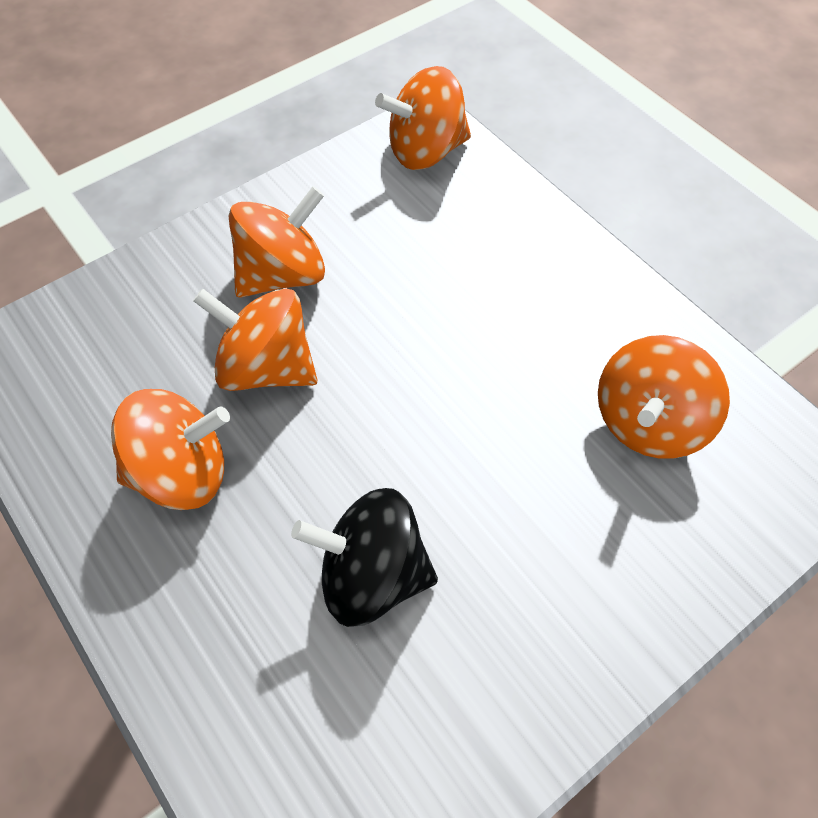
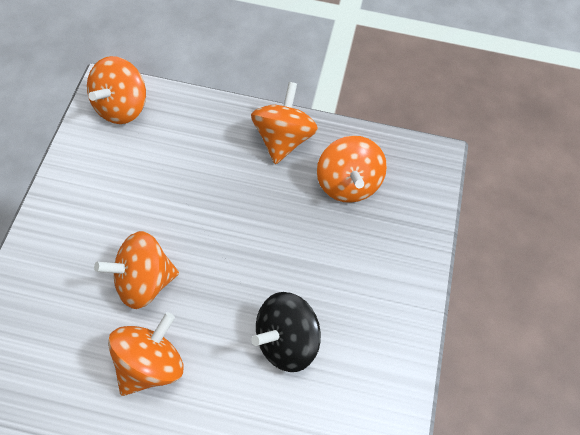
camera: 45 degrees left, 0 degrees up
(283, 274) = (104, 228): orange spinning top -> orange spinning top (282, 139)

